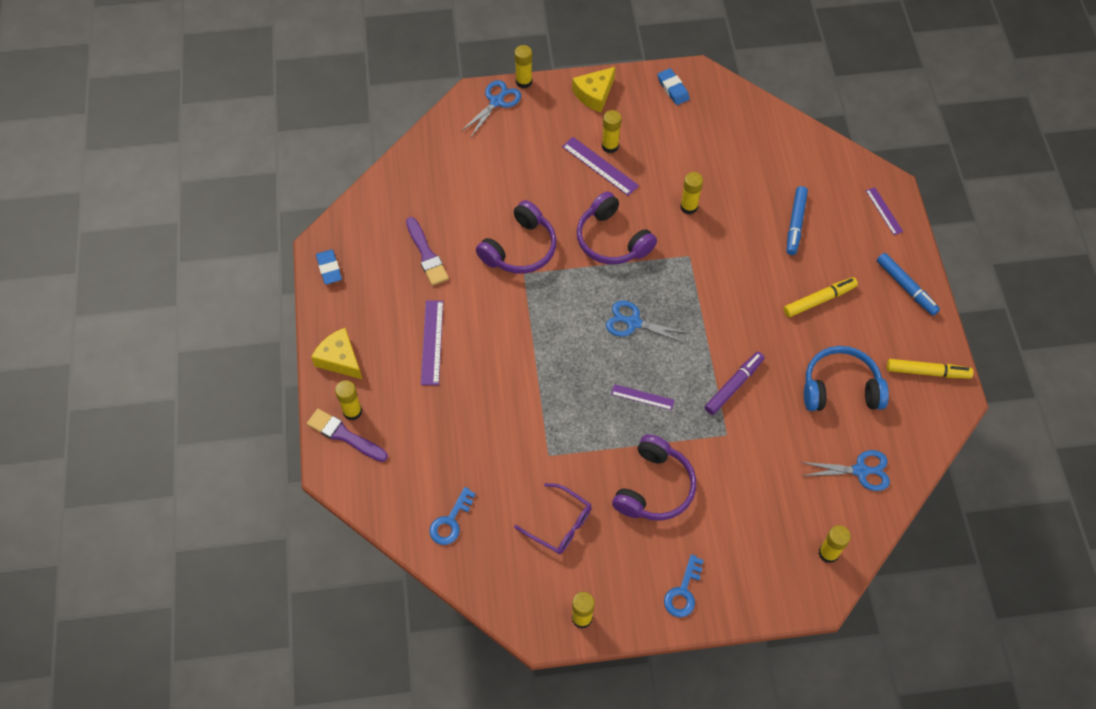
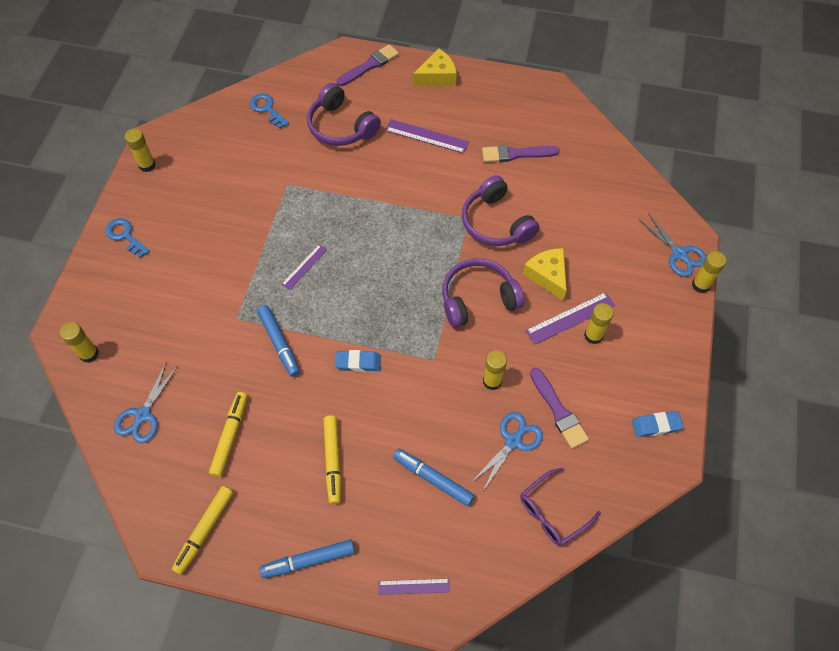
camera: 110 degrees right, 0 degrees up
(329, 269) = (526, 88): blue eraser -> blue eraser (358, 362)
(352, 411) = (387, 74): yellow glue stick -> none
(560, 524) = (226, 174): purple glasses -> purple glasses (552, 512)
(594, 94) = (667, 344): yellow cheese -> yellow cheese (547, 276)
(633, 322) = (381, 285): blue scissors -> blue scissors (513, 441)
(654, 487) = (219, 247): purple headphones -> purple headphones (341, 126)
(693, 154) = (558, 411): none -> purple brush
(734, 386) = (279, 343): purple marker -> blue marker
(840, 388) = (230, 436): blue headphones -> yellow marker

